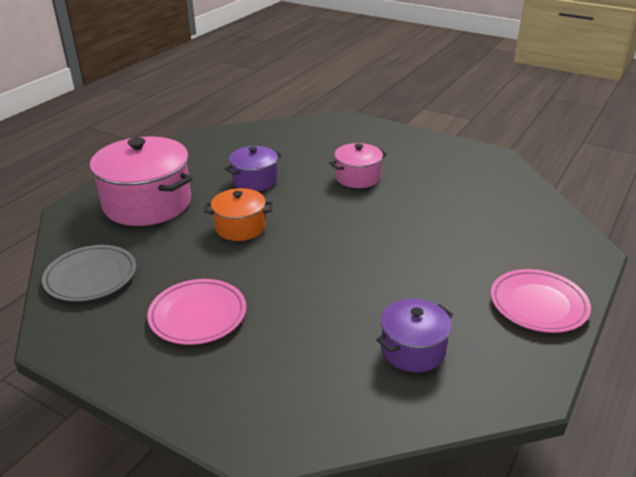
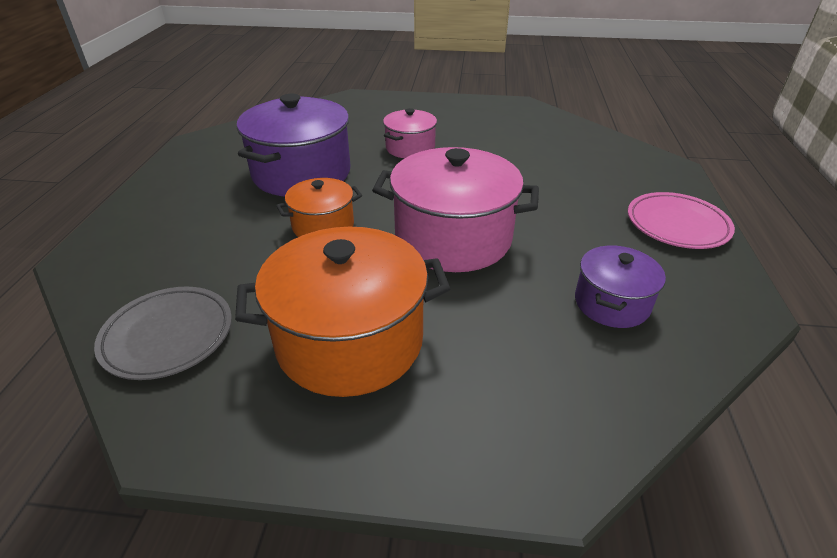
camera: 25 degrees left, 5 degrees up
(147, 203) = (185, 226): pink pot -> pink pot (453, 238)
(198, 315) = (350, 341): pink plate -> orange pot
(255, 180) = (301, 173): purple pot -> purple pot, size x1.83

